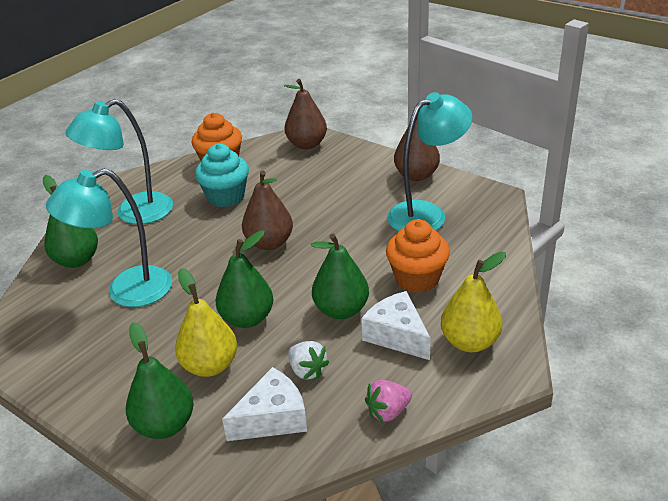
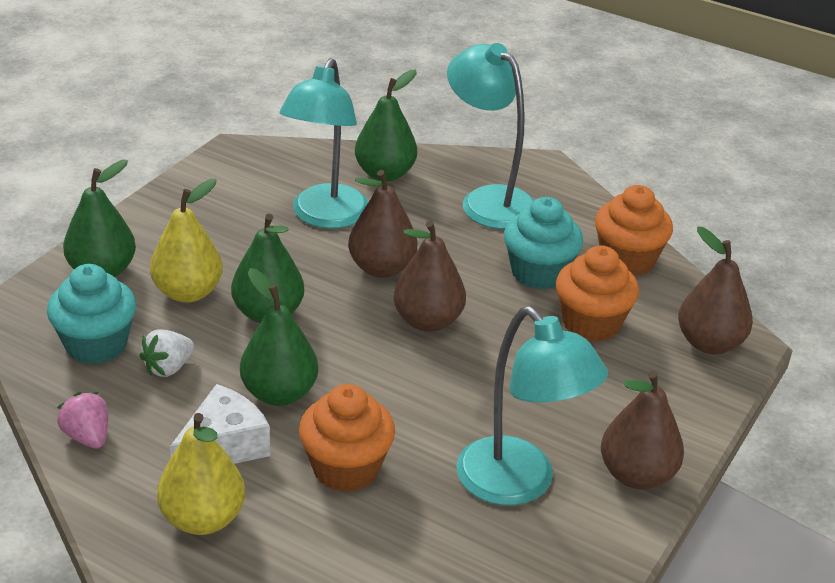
camera: 80 degrees right, 0 degrees up
(126, 291) = (325, 217): turquoise lamp -> turquoise lamp turned 135 degrees counterclockwise
(203, 263) = (381, 268): none -> brown pear
(272, 418) = (96, 345): white cheese -> turquoise cupcake
(282, 181) = (591, 323): none -> orange cupcake

